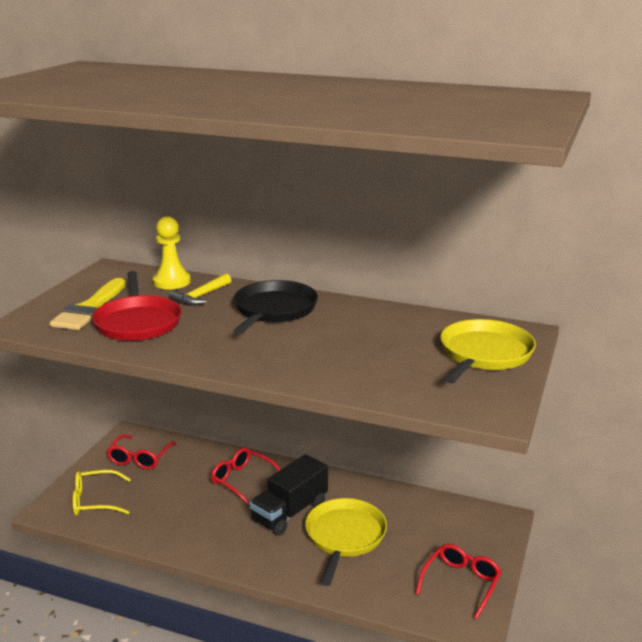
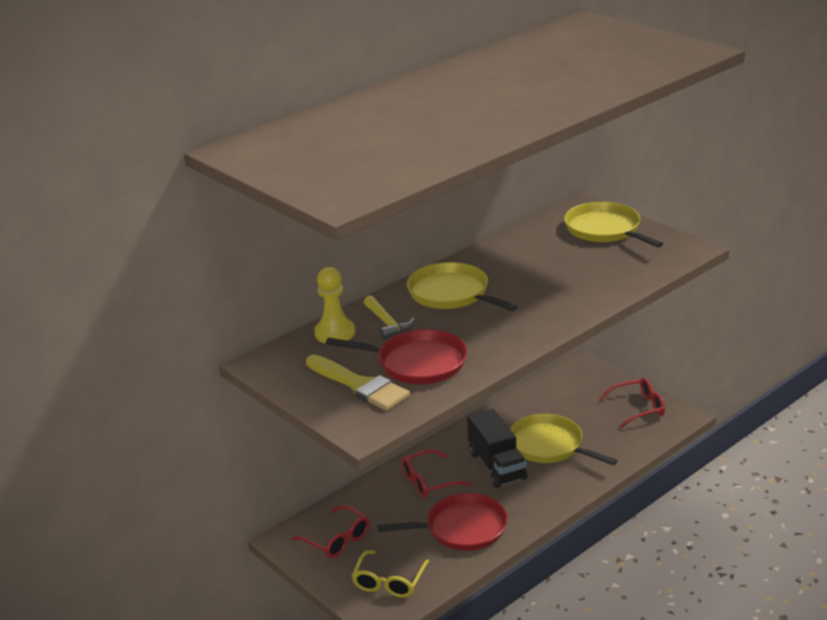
camera: 60 degrees left, 5 degrees up
(184, 519) = (462, 528): none -> red pan
(273, 310) = (451, 294): black pan -> yellow pan
(461, 583) = (638, 408): red glasses -> red glasses turned 105 degrees clockwise

